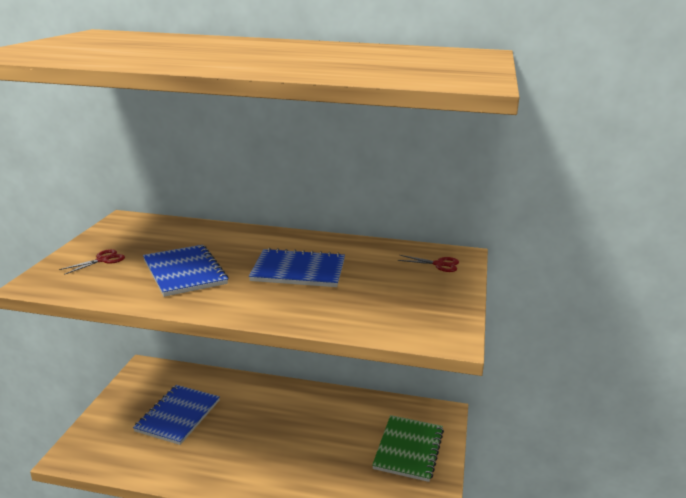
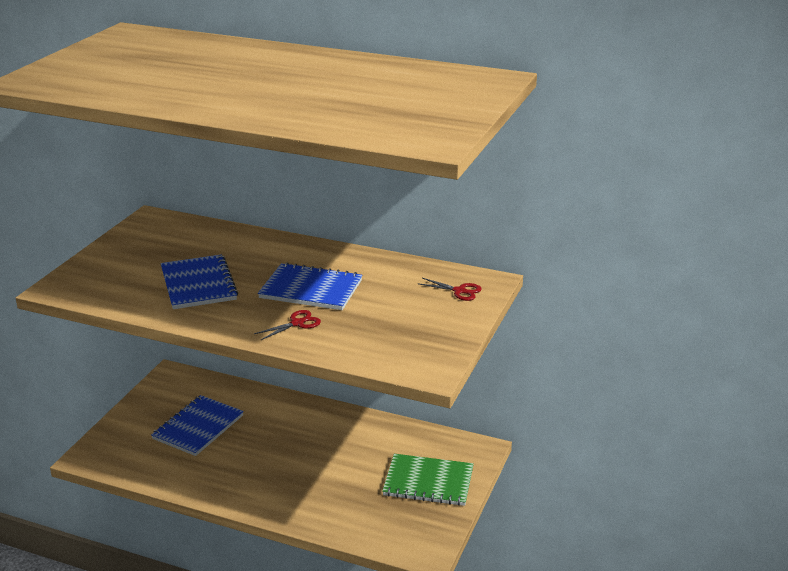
camera: 10 degrees right, 5 degrees up
(102, 260) = (122, 266): red scissors -> red scissors (297, 323)
(408, 449) = (428, 482): green notebook -> green notebook turned 75 degrees clockwise

